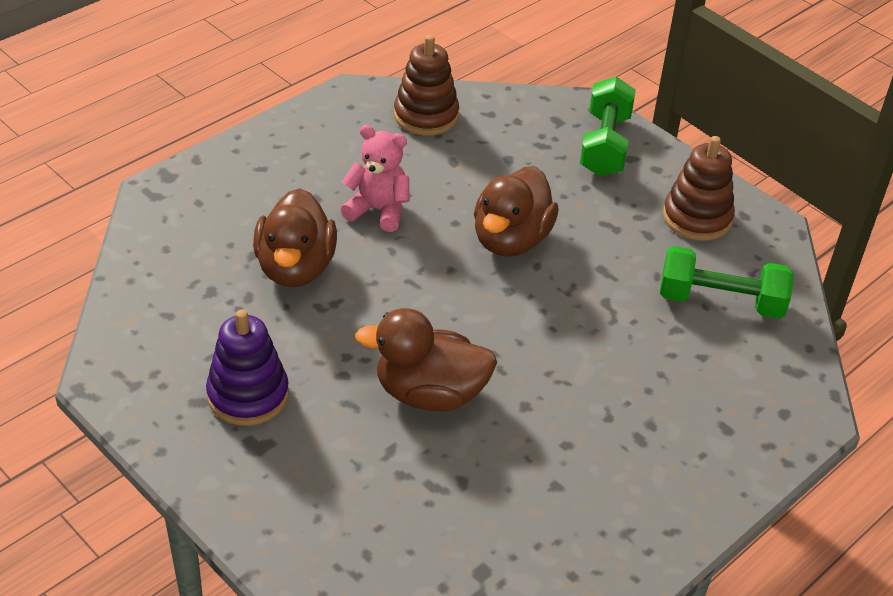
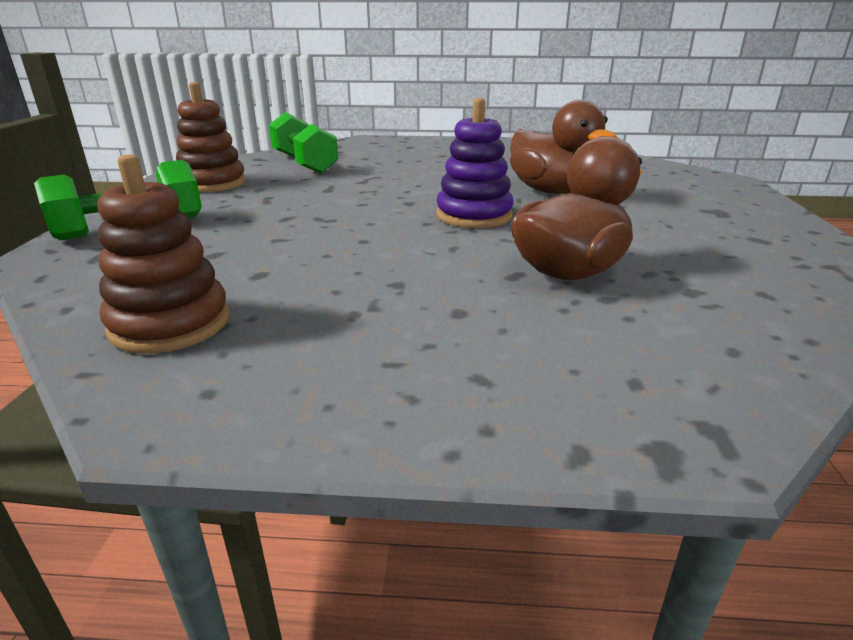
camera: 130 degrees left, 15 degrees down
(248, 395) = (705, 228): purple stacking toy -> purple stacking toy (474, 215)
(378, 210) = (412, 273): pink teddy bear -> none
(511, 240) = (347, 217): brown duck -> none

